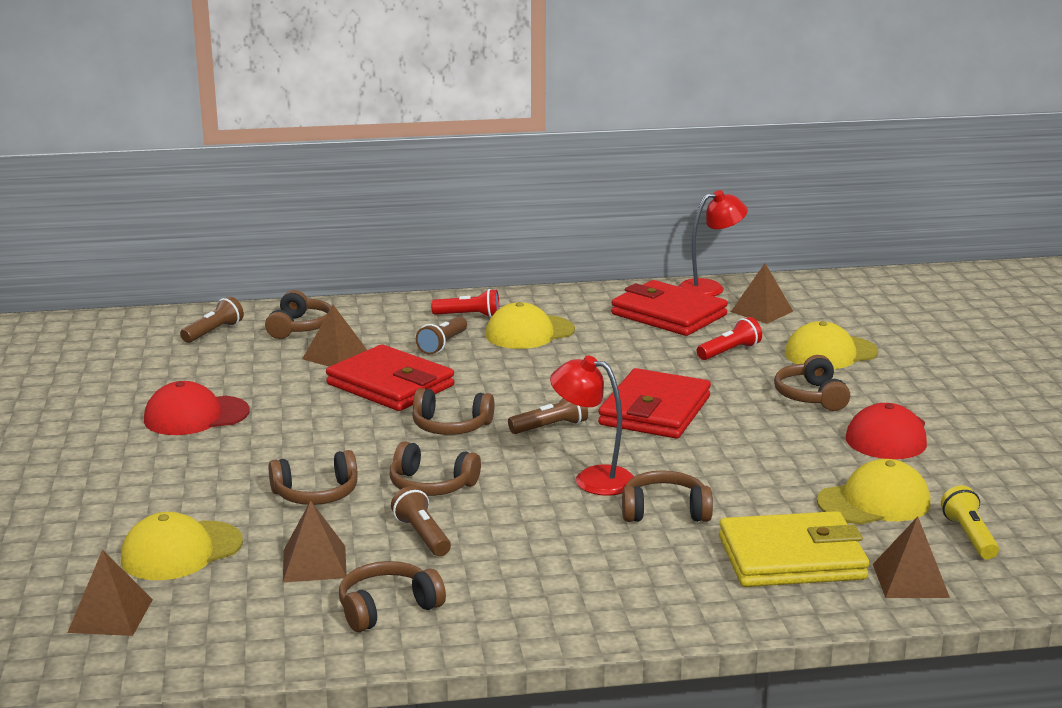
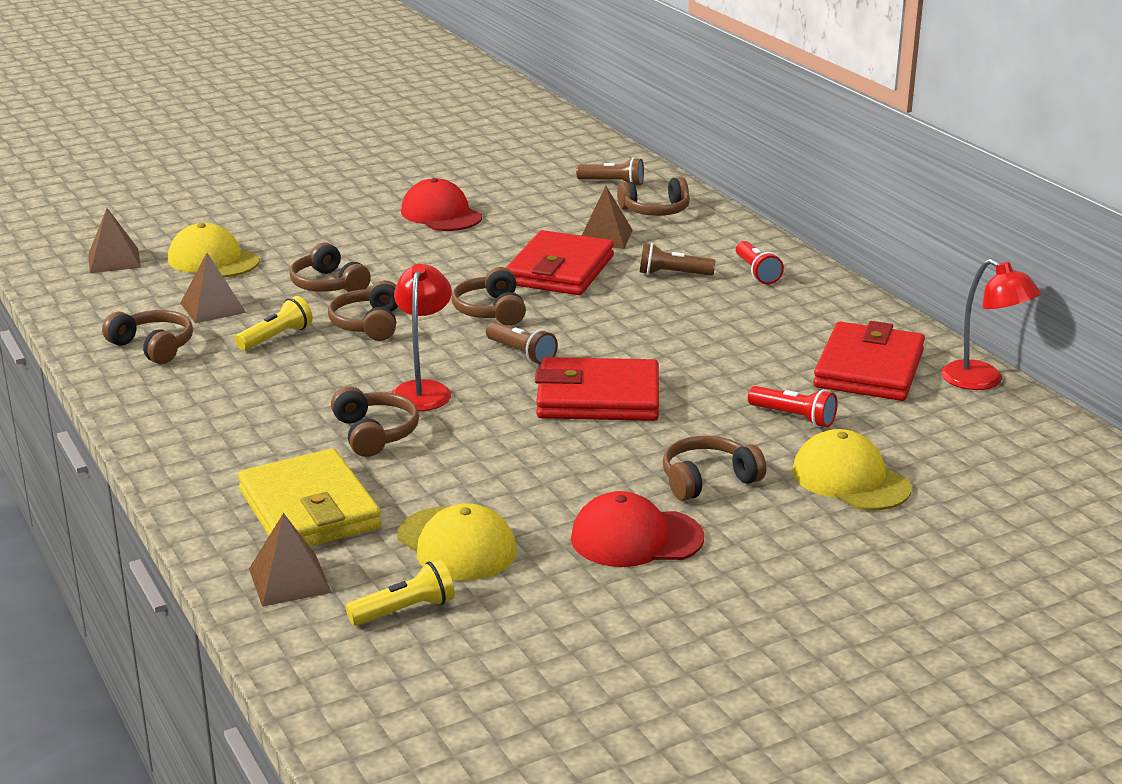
camera: 70 degrees right, 5 degrees up
(422, 535) = (276, 337): brown flashlight -> yellow flashlight
(529, 333) = (742, 307): yellow cap -> none
(761, 311) = (941, 421): brown pyramid -> none

